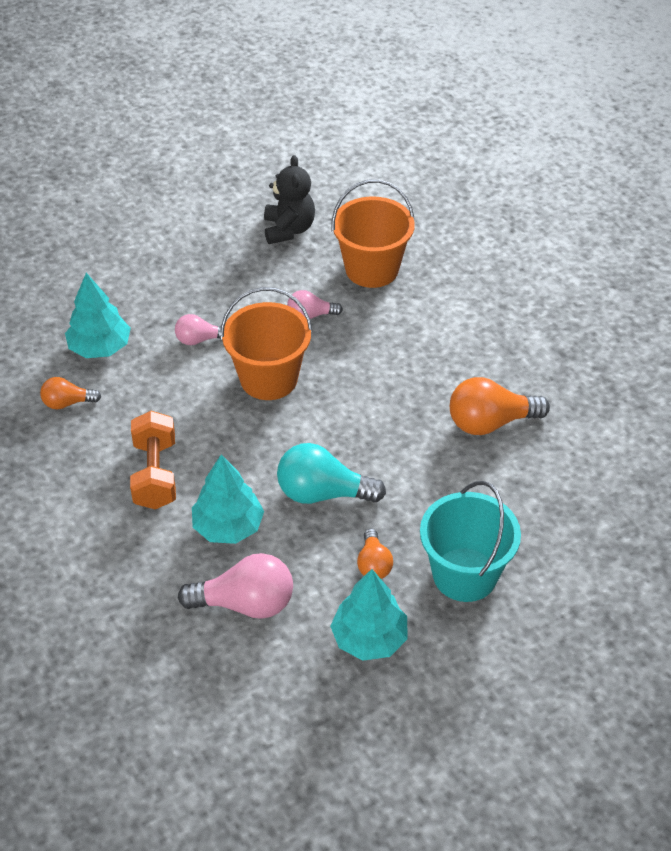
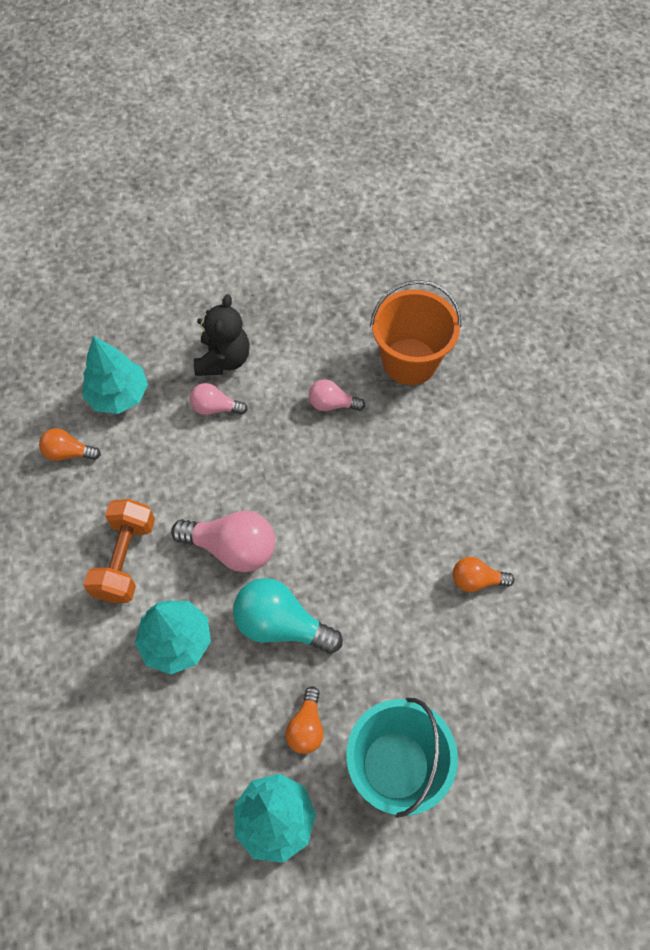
camera: 15 degrees right, 15 degrees up
(245, 603) = (165, 740): pink light bulb -> pink light bulb (232, 548)
(269, 378) = (269, 471): orange bucket -> none
(288, 229) = (341, 295): black teddy bear -> black teddy bear (223, 360)
(490, 422) = (476, 580): orange light bulb -> orange light bulb, size x0.57

